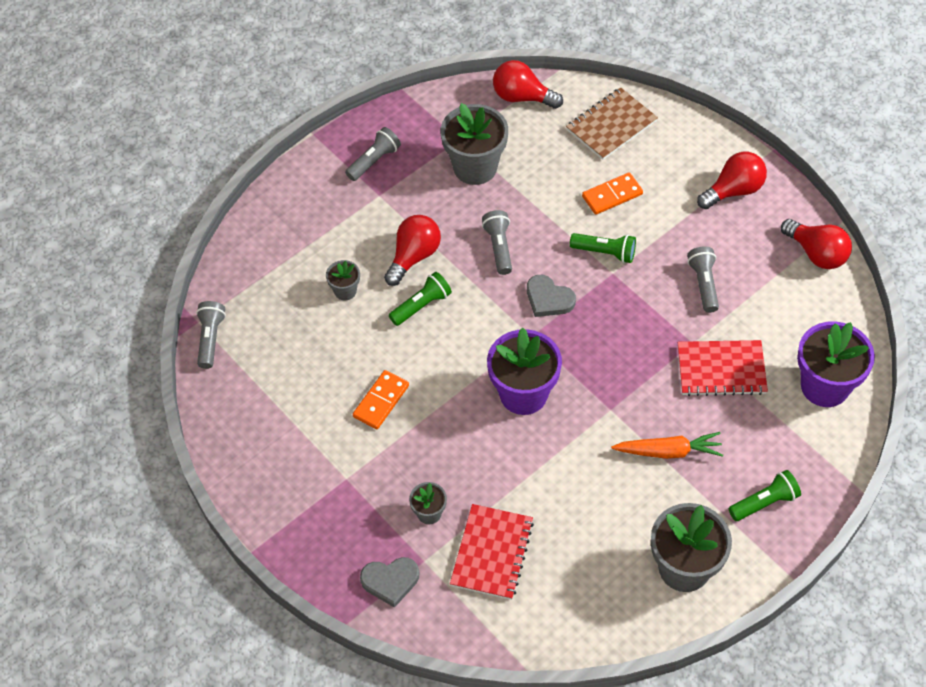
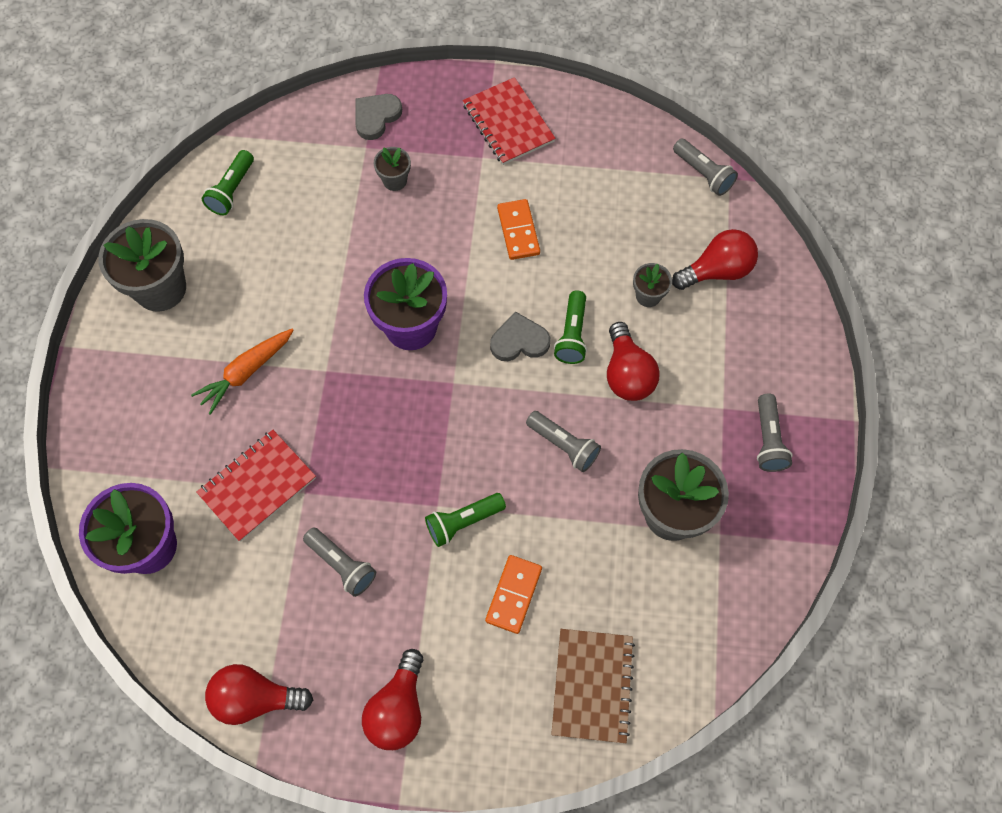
camera: 135 degrees right, 10 degrees up
(491, 553) = (320, 189): red notebook -> red notebook (508, 123)
(522, 97) = (714, 642): red light bulb -> red light bulb (717, 271)
(548, 299) = (471, 430): grey heart -> grey heart (519, 341)
(764, 502) = (131, 391): green flashlight -> green flashlight (232, 190)

